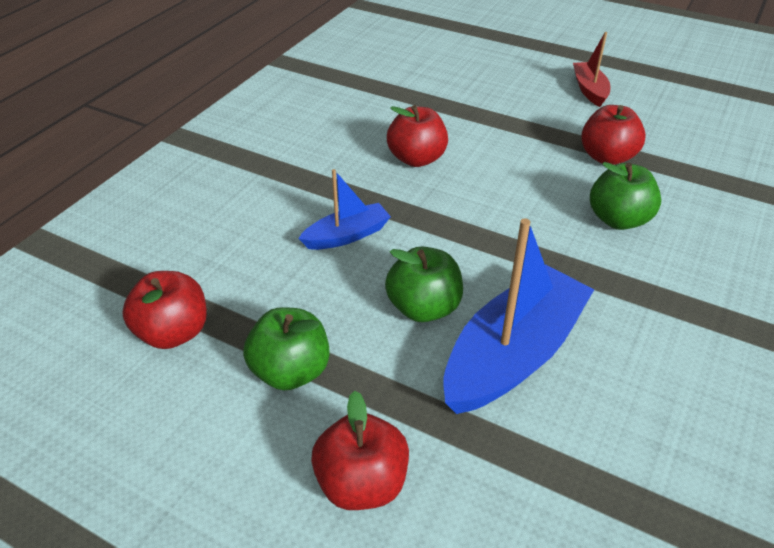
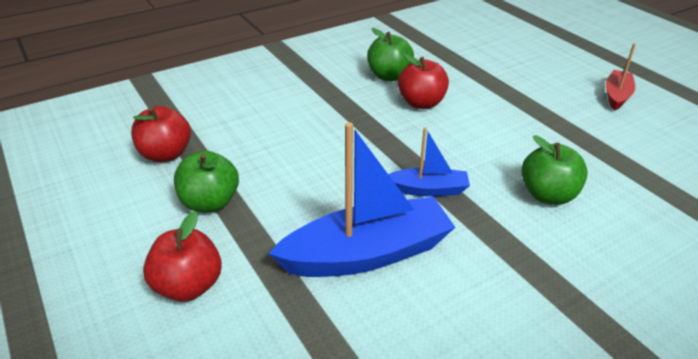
camera: 30 degrees right, 5 degrees down
(347, 235) = (324, 136): blue boat -> blue boat (428, 189)
(423, 308) = (332, 199): green apple -> green apple (389, 76)
(607, 157) = (583, 148): red apple -> none

